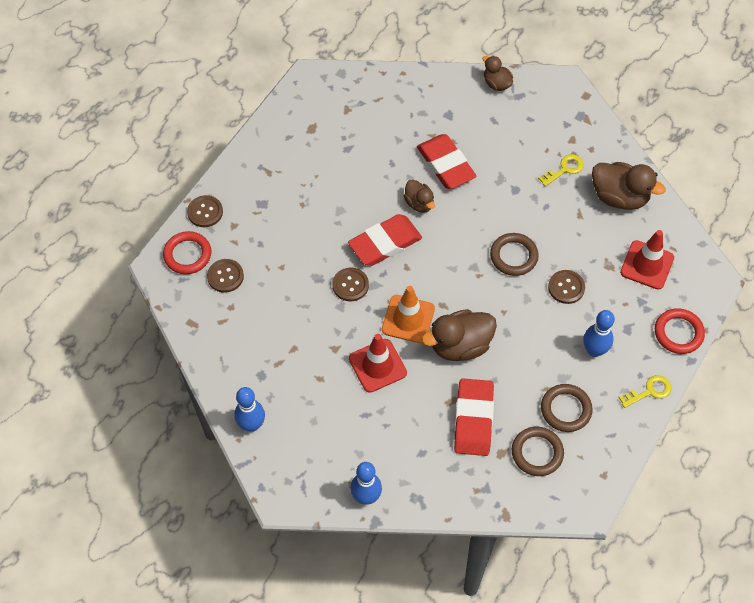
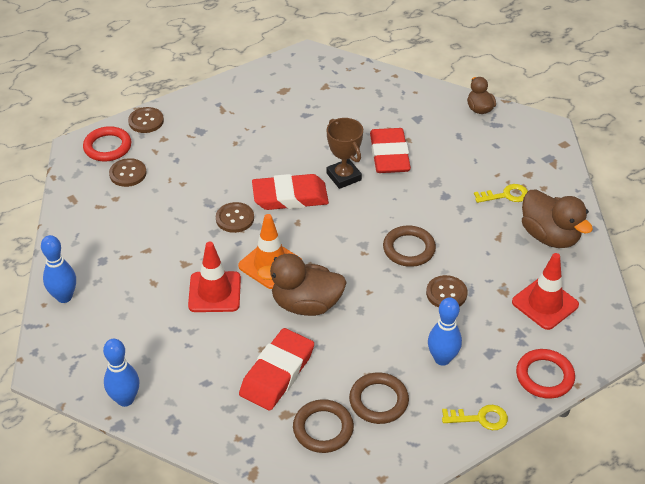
camera: 25 degrees right, 15 degrees down
(419, 203) = (344, 177): brown duck -> brown trophy

